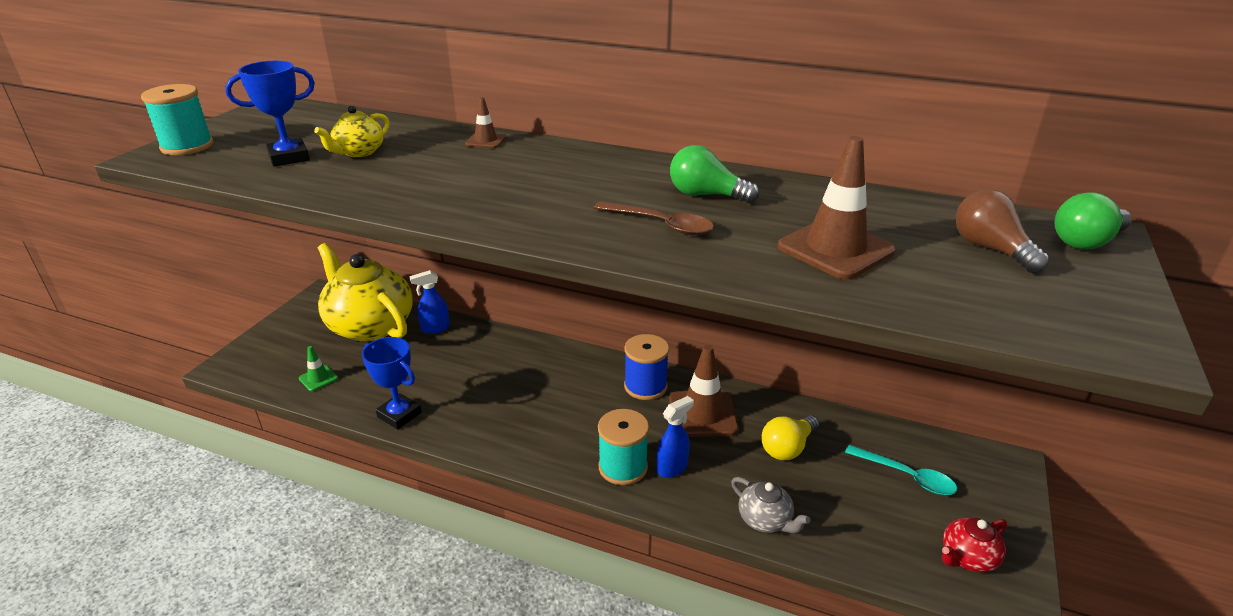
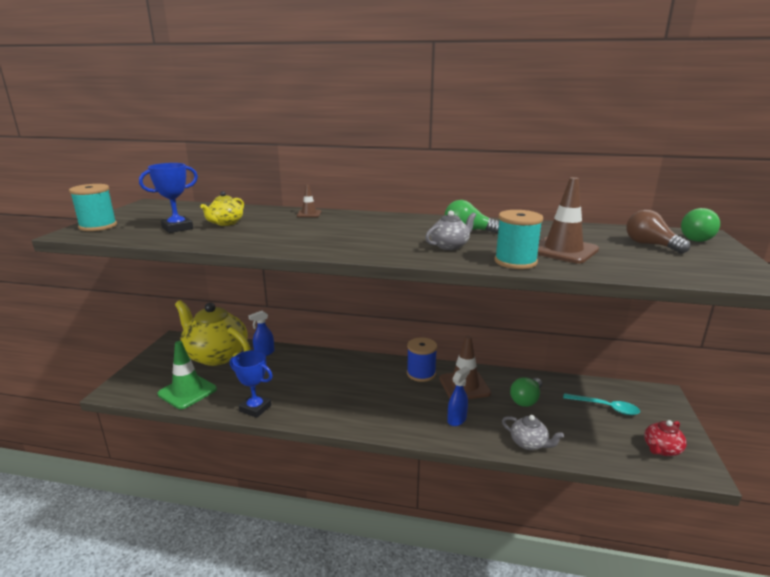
camera: 10 degrees left, 10 degrees down
(318, 378) = (187, 392): green traffic cone -> green traffic cone, size x1.99
(623, 467) = (424, 423): turquoise spool -> turquoise spool (515, 262)
(661, 225) = (450, 246): brown spoon -> grey teapot
(787, 448) = (526, 399): yellow light bulb -> green light bulb

